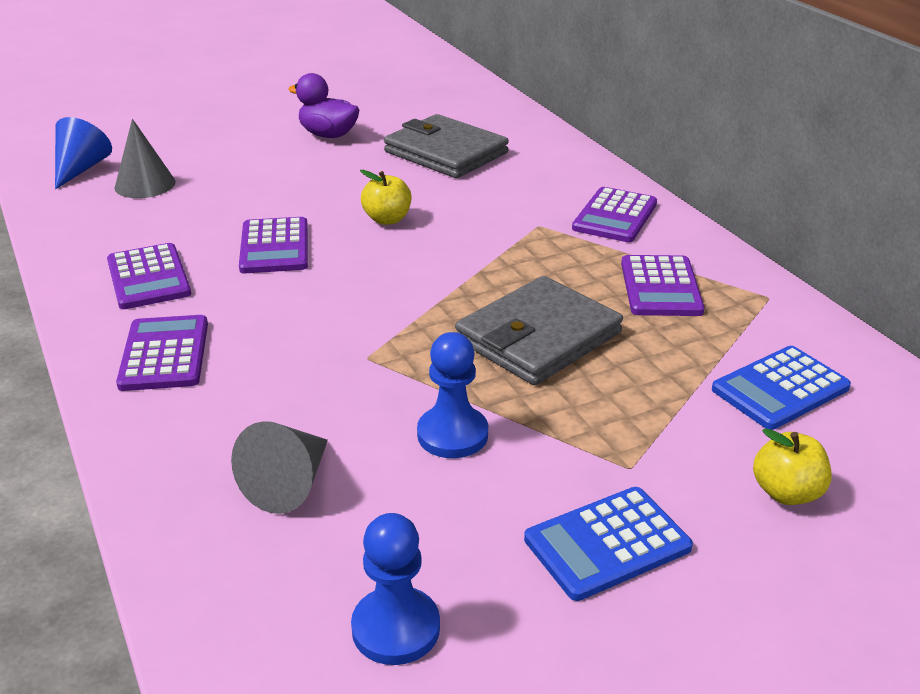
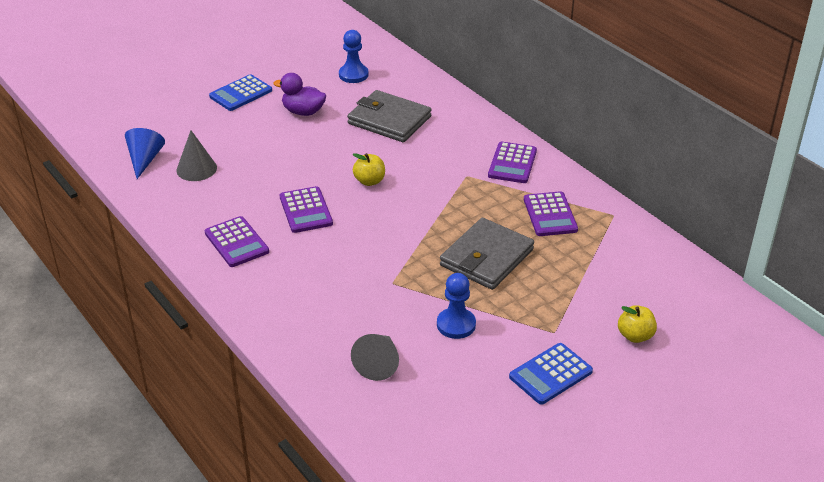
camera: 10 degrees left, 5 degrees up
(164, 354) = (273, 294): purple calculator -> none
(396, 628) = (459, 429): blue pawn -> blue pawn (353, 75)
(780, 389) = (626, 275): blue calculator -> blue calculator (241, 94)

